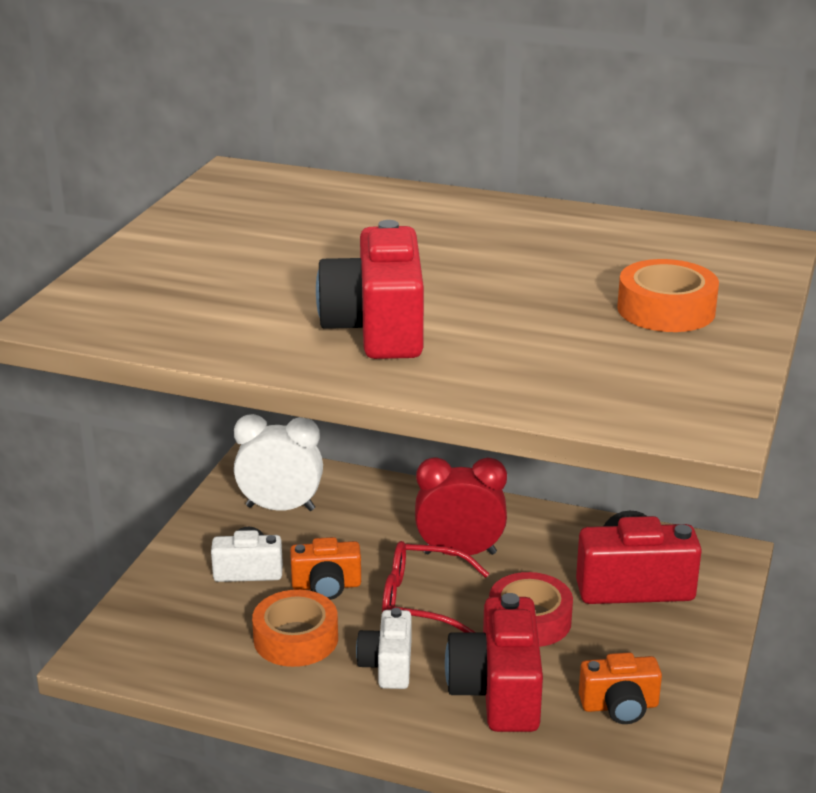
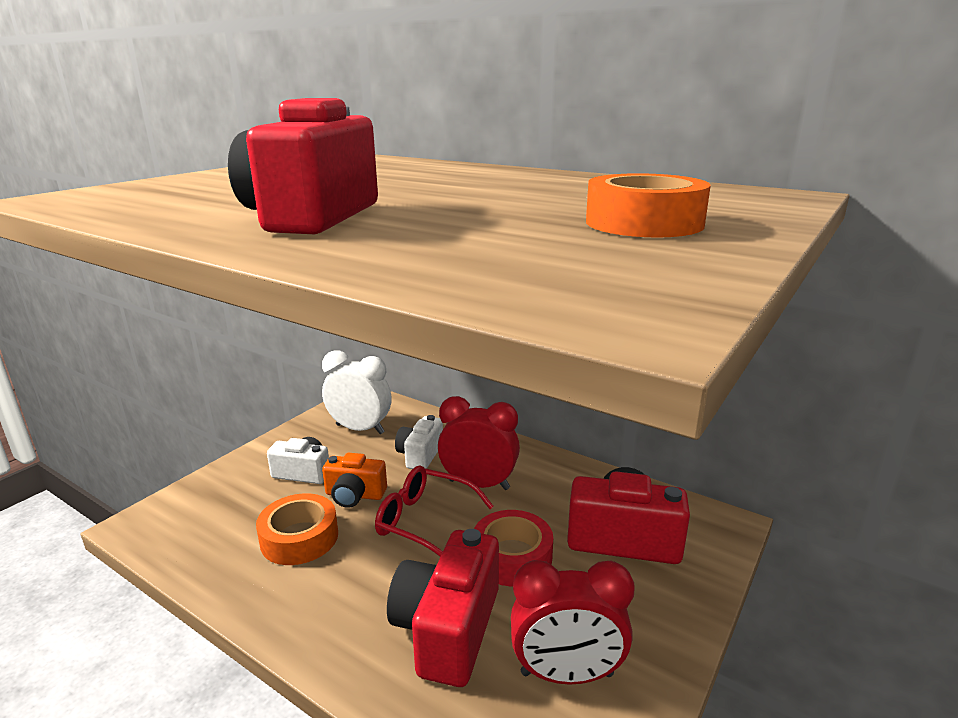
camera: 15 degrees right, 5 degrees down
(388, 665) = (360, 579): white camera -> white camera (420, 455)
(619, 706) = (566, 674): orange camera -> red clock

